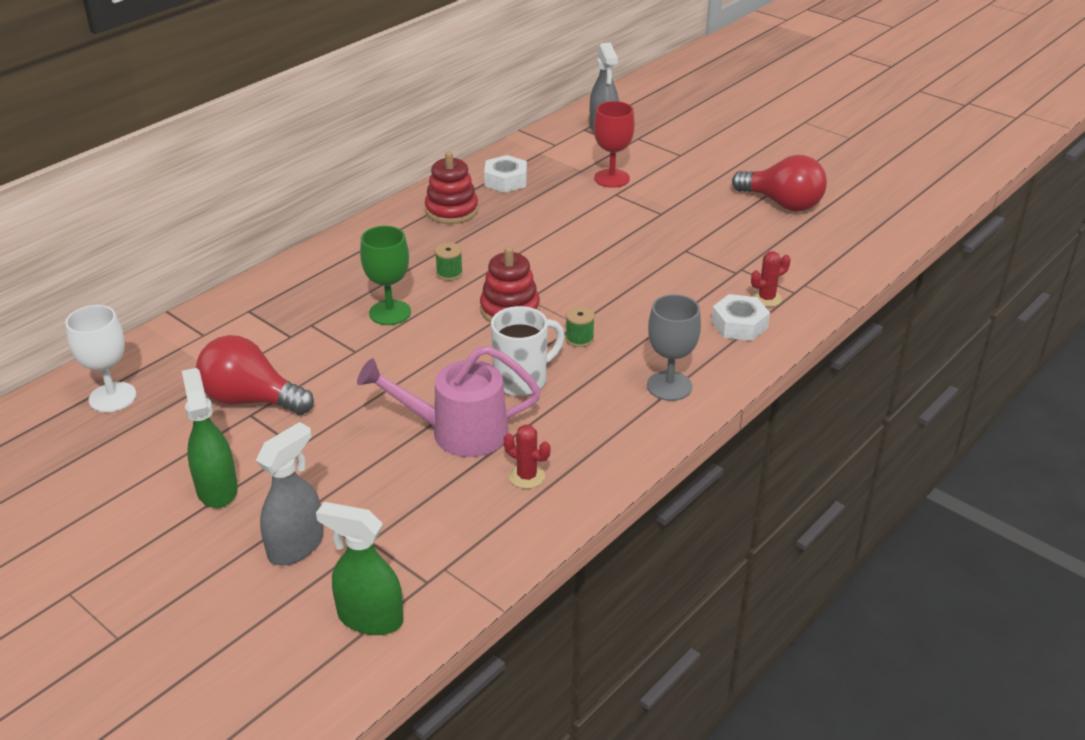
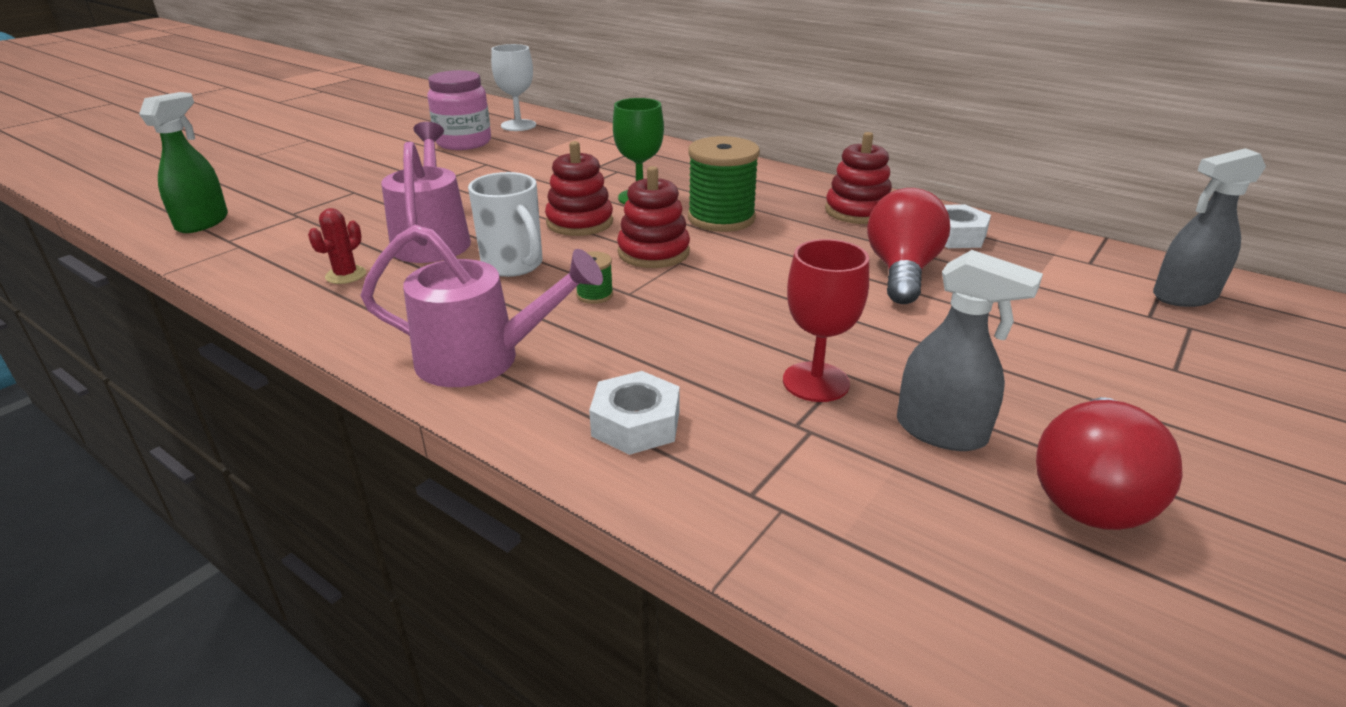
camera: 85 degrees right, 5 degrees down
(162, 438) = (463, 142): none -> pink jar
(217, 489) = (395, 163): green spray bottle -> none
(250, 400) = (506, 161): red light bulb -> red light bulb (901, 271)
(296, 546) = (310, 192): grey spray bottle -> grey spray bottle (941, 432)
(439, 347) = (579, 222): none -> red stacking toy
(449, 273) = (721, 218): green spool -> green spool, size x2.21
(612, 178) = (1026, 307): red goblet -> red goblet (815, 382)
(669, 386) = (483, 359): grey goblet -> pink watering can
(766, 298) = (720, 456): red cactus -> none

